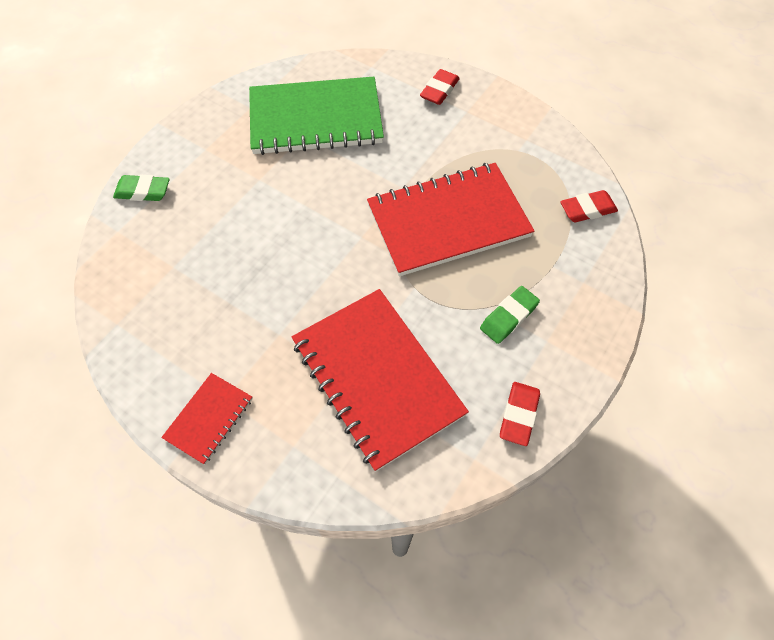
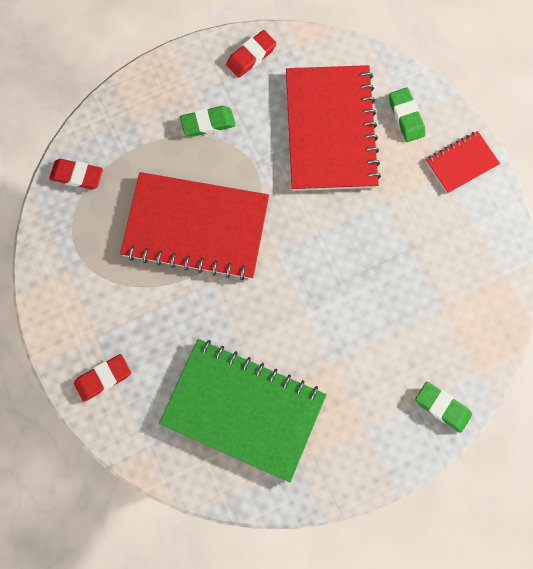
camera: 150 degrees left, 15 degrees up
(299, 439) = (406, 117): none -> green eraser

